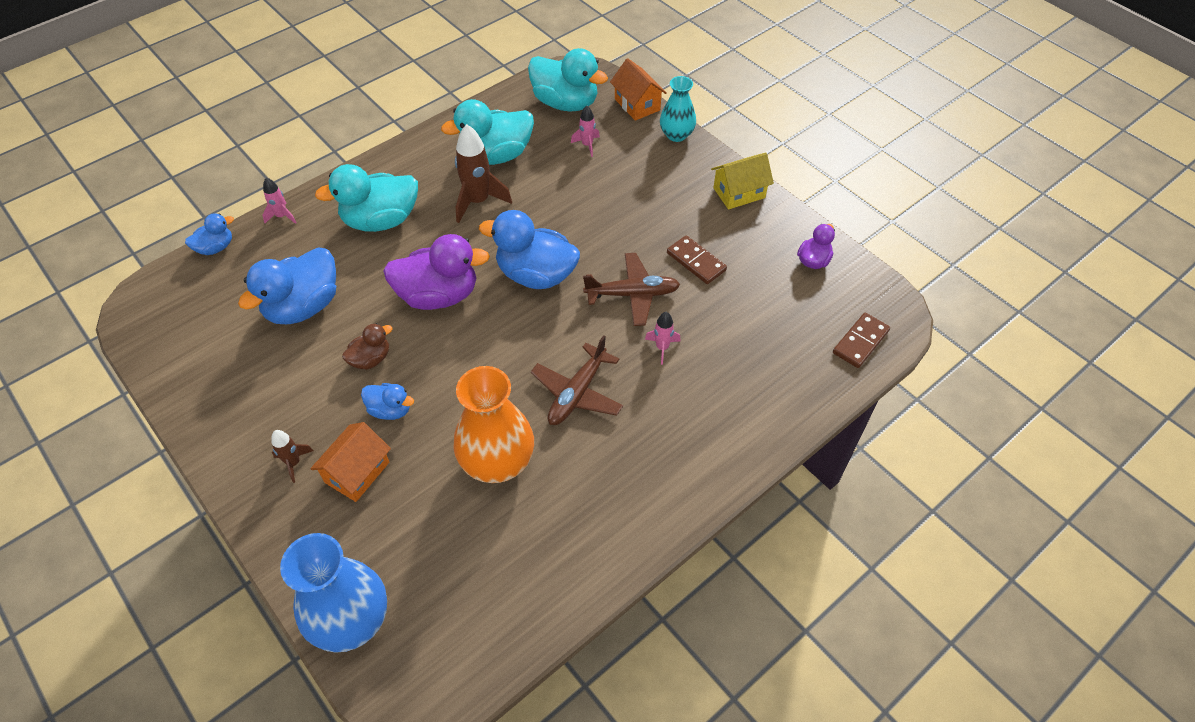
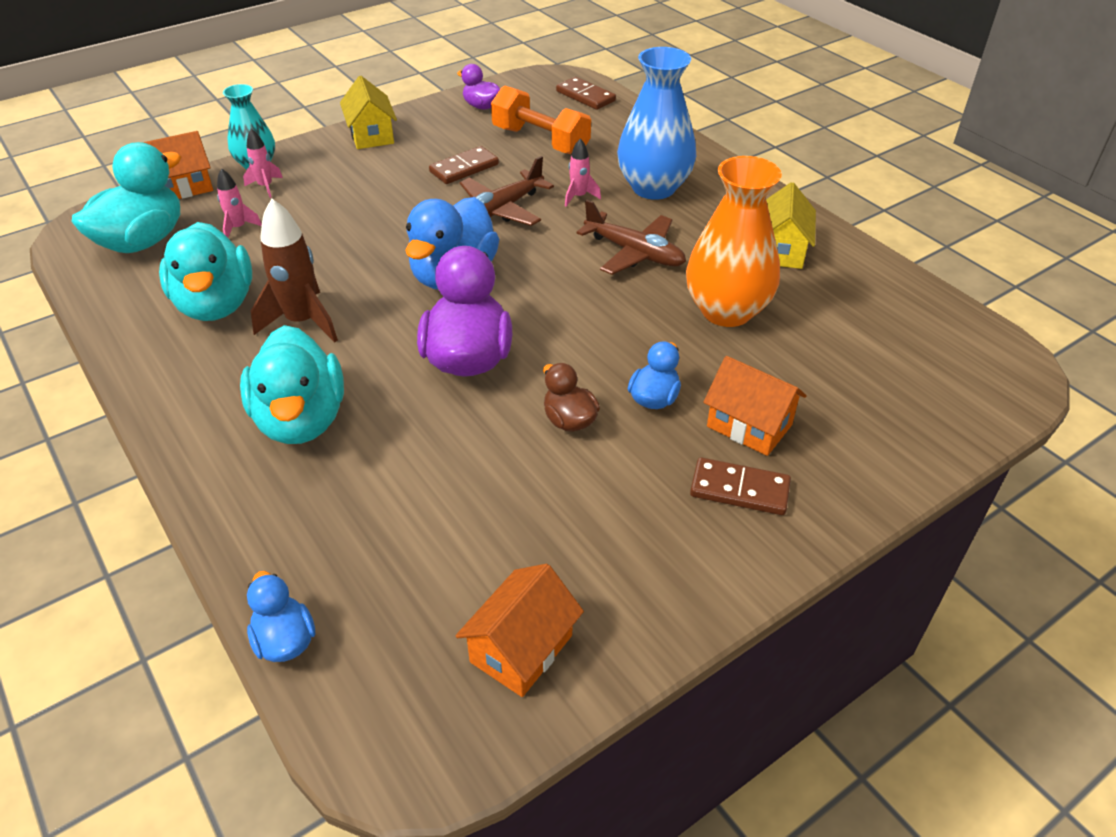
camera: 85 degrees left, 10 degrees down
(189, 348) = (521, 648): none -> orange house
(282, 216) = (241, 546): pink rocket -> pink rocket (266, 187)
(294, 463) = (739, 490): brown rocket -> brown domino
(303, 306) = (457, 501): blue duck -> none
(351, 620) = (944, 422): blue vase -> blue vase (653, 188)
(592, 511) = (780, 250): none -> yellow house
(632, 294) = (501, 210): brown plane -> brown plane turned 135 degrees counterclockwise
(756, 311) = (540, 141): none -> orange dumbbell

